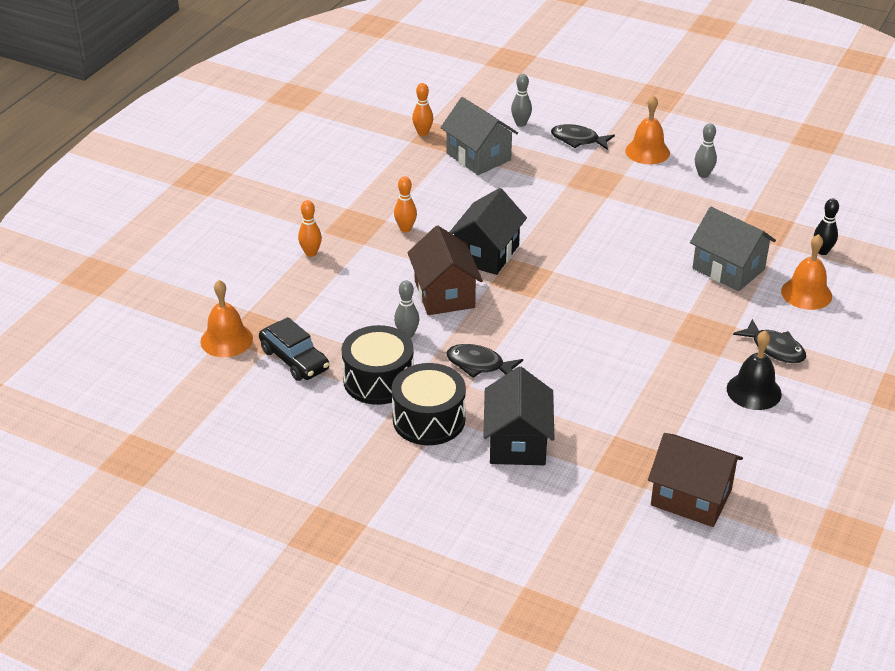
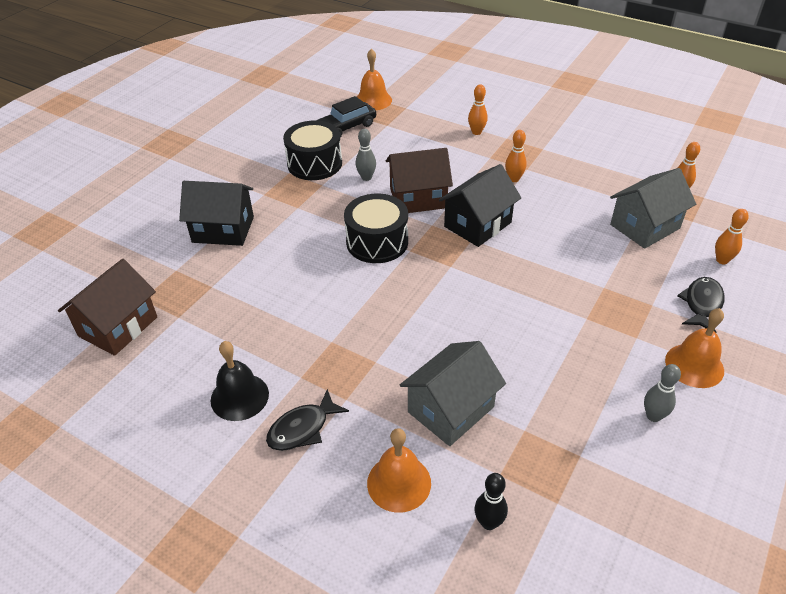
camera: 95 degrees right, 5 degrees up
(429, 419) = (264, 186): black drum -> black drum (377, 242)
(479, 364) = (322, 213): black fish -> none
(486, 253) = (477, 224): black house -> black house turned 75 degrees counterclockwise
(521, 124) = (722, 260): grey bowling pin -> orange bowling pin

